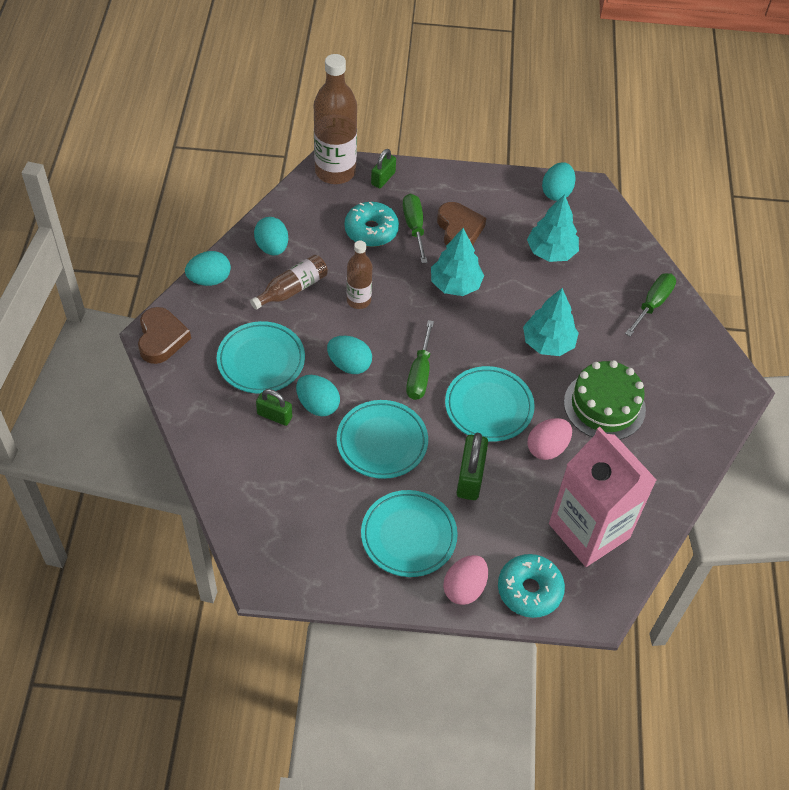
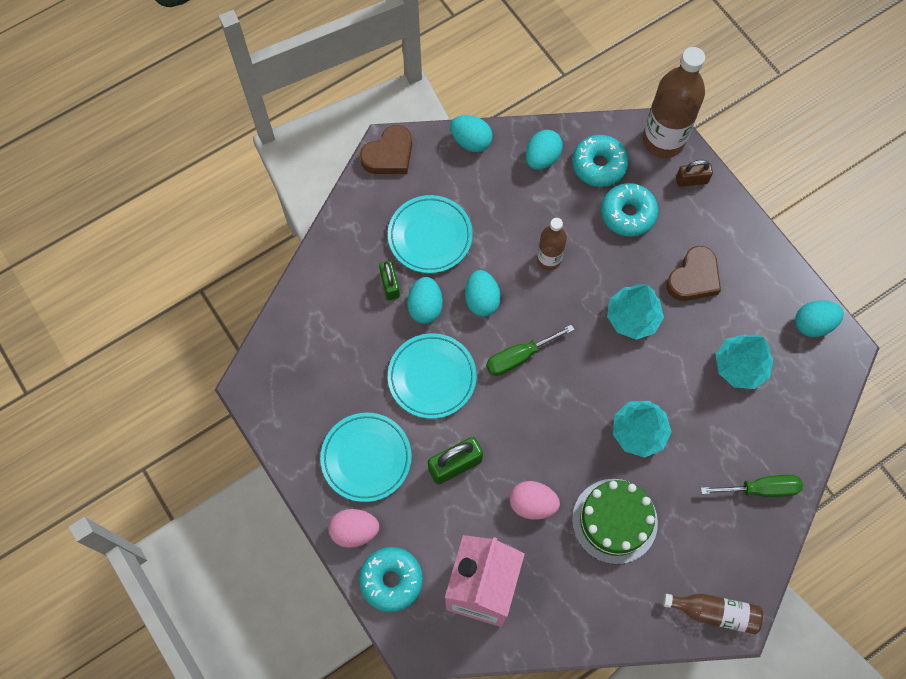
camera: 55 degrees right, 15 degrees up
(292, 289) = (515, 204): brown bottle -> brown bottle (714, 612)
(315, 220) = (599, 165): none -> turquoise donut
(383, 178) = (691, 180): green padlock -> brown padlock
(414, 227) = (663, 242): green screwdriver -> none
(489, 407) = (533, 431): turquoise plate -> none

